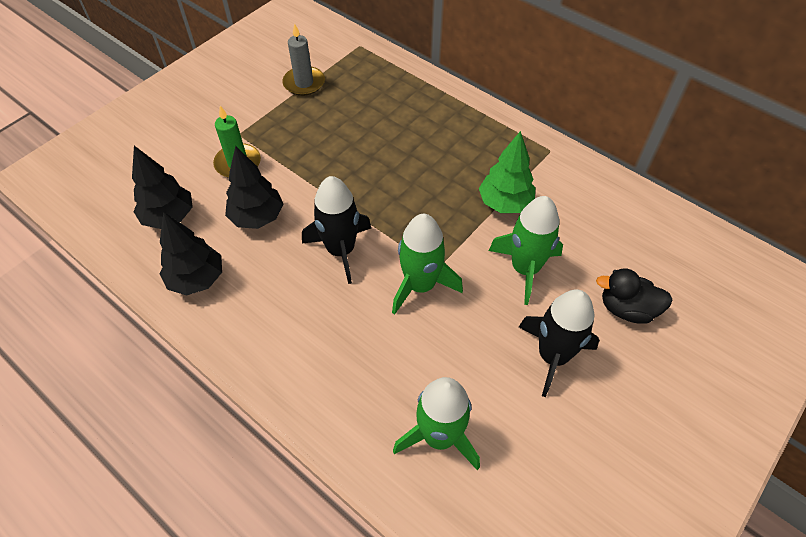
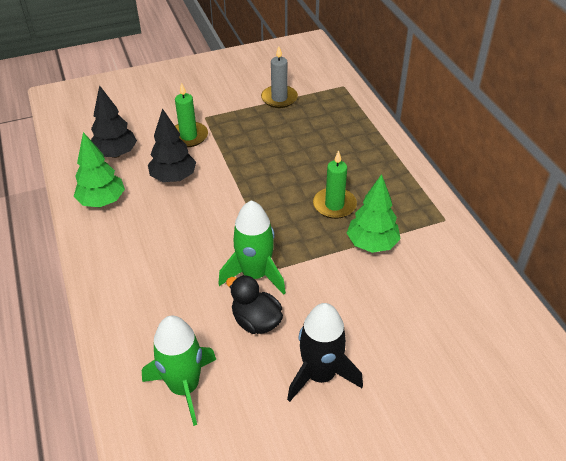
camera: 30 degrees right, 10 degrees down
(197, 279) = (102, 201): black tree -> green tree
(340, 250) = (215, 224): black rocket -> none
(442, 178) = (334, 205): none -> green candle
(525, 269) = (349, 299): green rocket -> none
(627, 309) = (415, 370): black duck -> black duck (256, 321)

